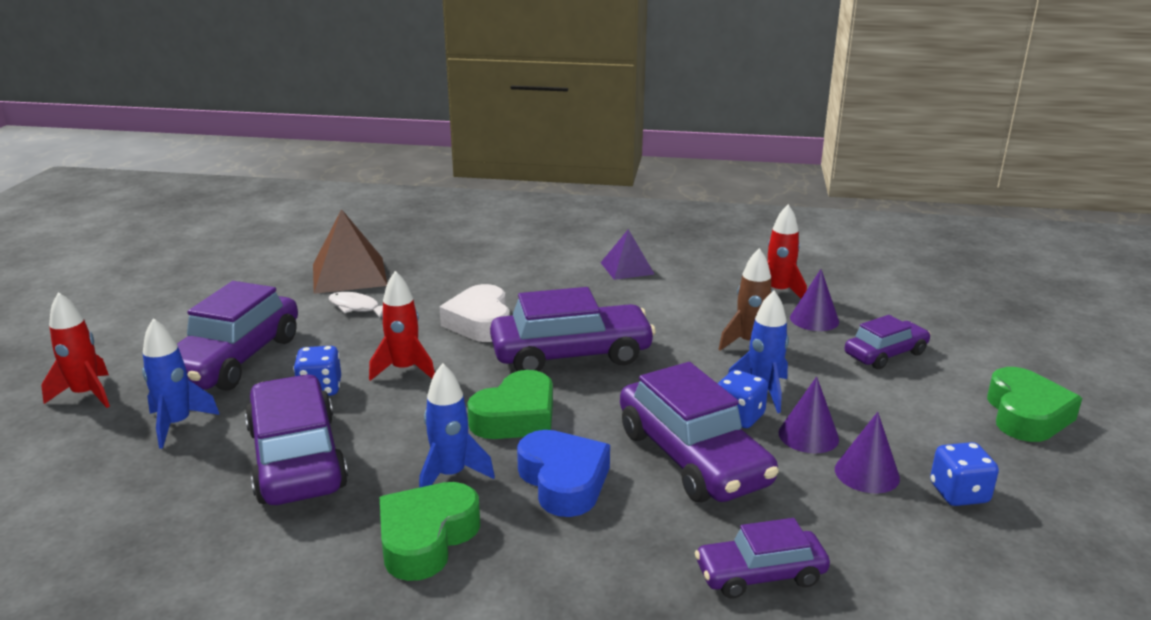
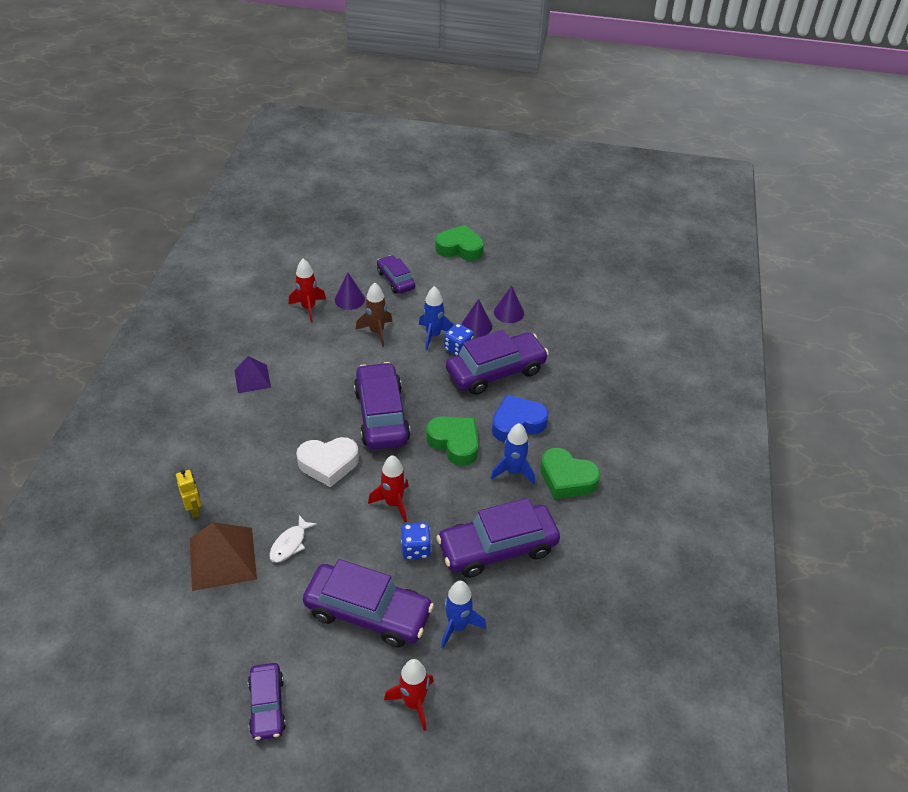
camera: 90 degrees left, 20 degrees up
(421, 256) = (194, 509): none -> yellow robot
(760, 574) = (582, 360): purple car -> purple car (267, 706)
(959, 493) = (523, 287): blue dice -> none

